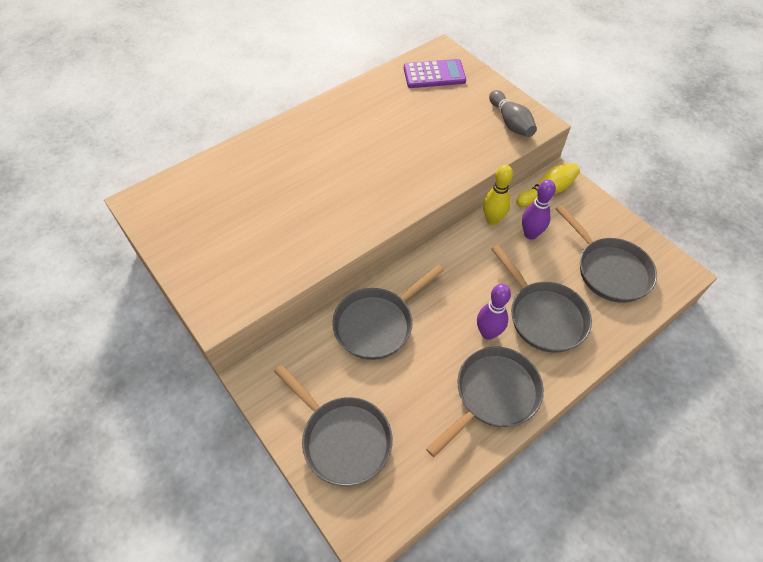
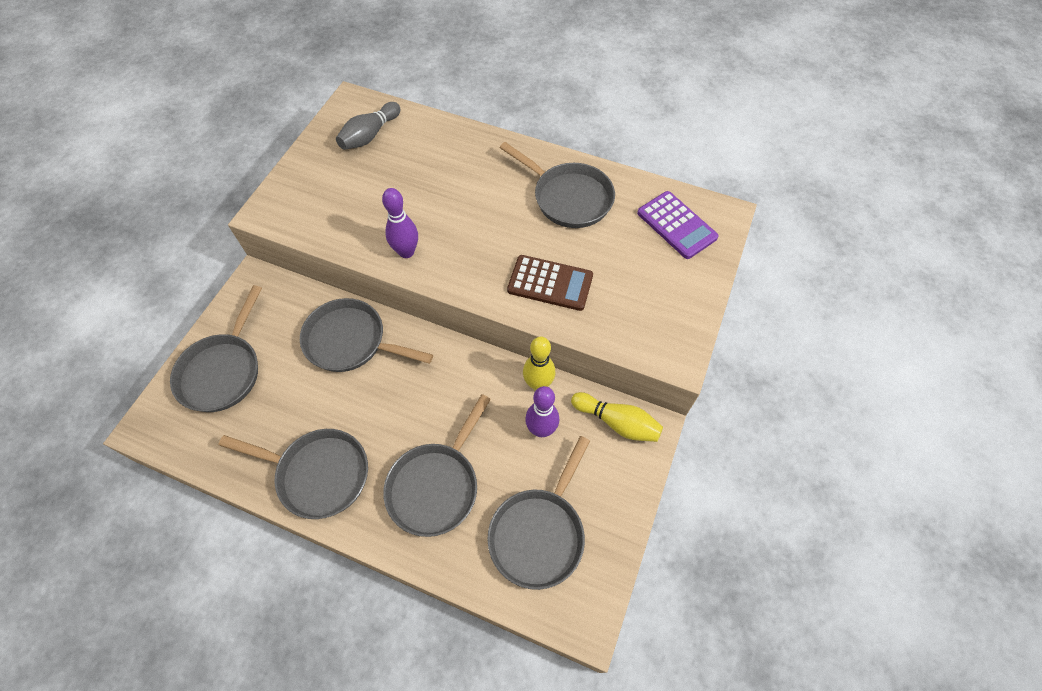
camera: 60 degrees right, 5 degrees up
(367, 114) = (568, 198): none -> grey pan
(437, 157) = (550, 283): none -> brown calculator
(488, 333) = (388, 440): purple bowling pin -> purple bowling pin (406, 252)
(510, 122) = (655, 329): grey bowling pin -> grey bowling pin (370, 135)

